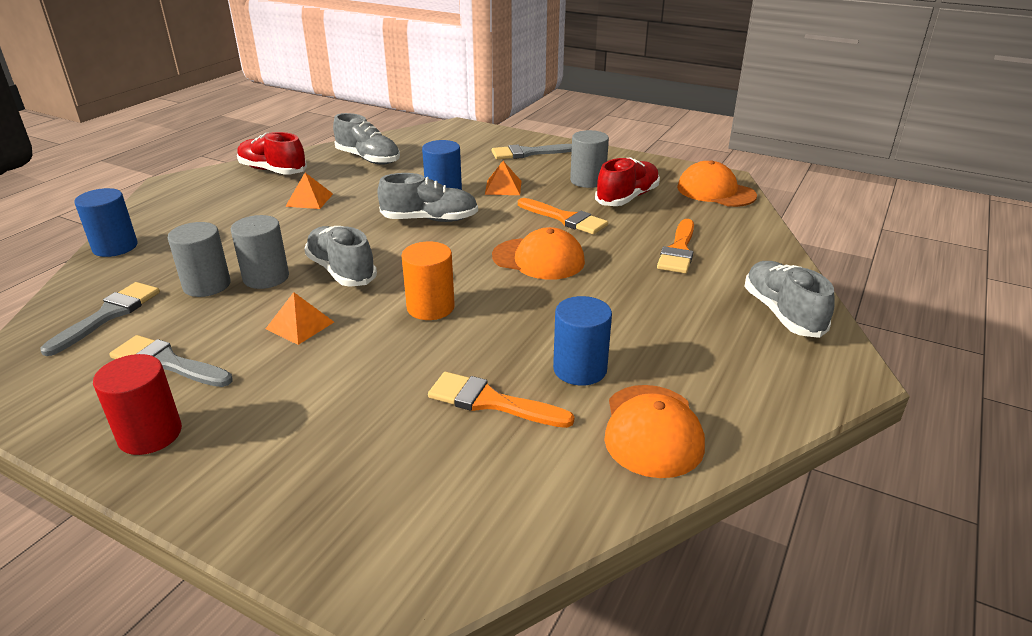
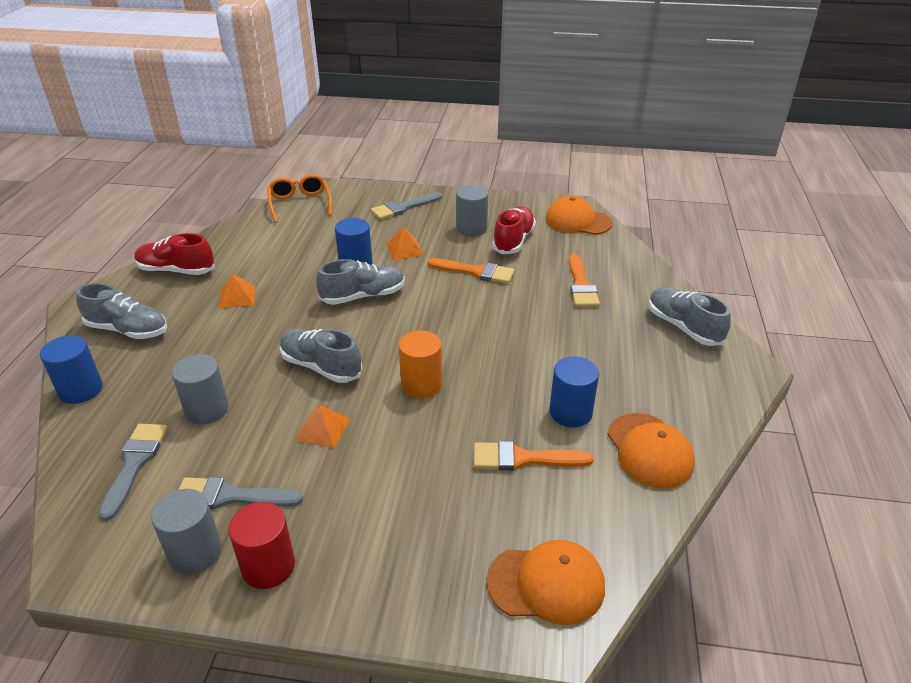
camera: 20 degrees left, 5 degrees up
(266, 277) = (257, 389): grey cylinder -> grey cylinder (195, 552)
(368, 159) = (261, 240): grey shoe -> grey shoe (128, 330)
(427, 136) = (300, 204): none -> orange glasses
(538, 259) = (479, 317): orange cap -> orange cap (546, 584)

